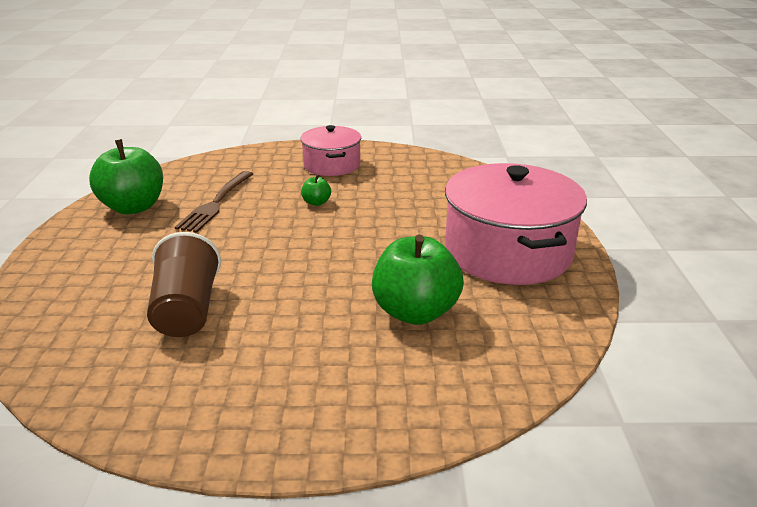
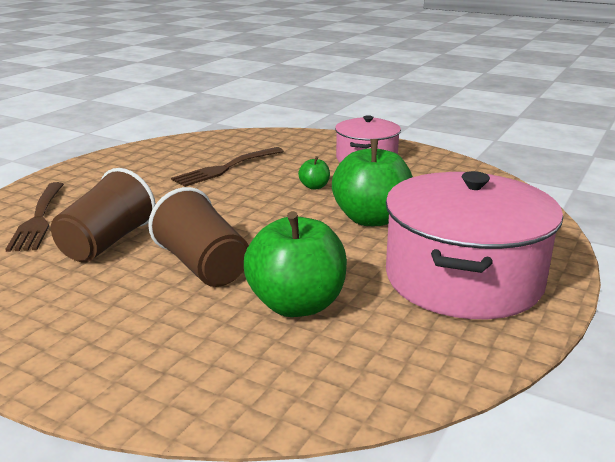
camera: 30 degrees right, 5 degrees down
(81, 306) = (39, 218): none -> brown fork
(133, 207) = (160, 157): green apple -> green apple (371, 219)
(303, 304) = (203, 266): none -> brown cup

